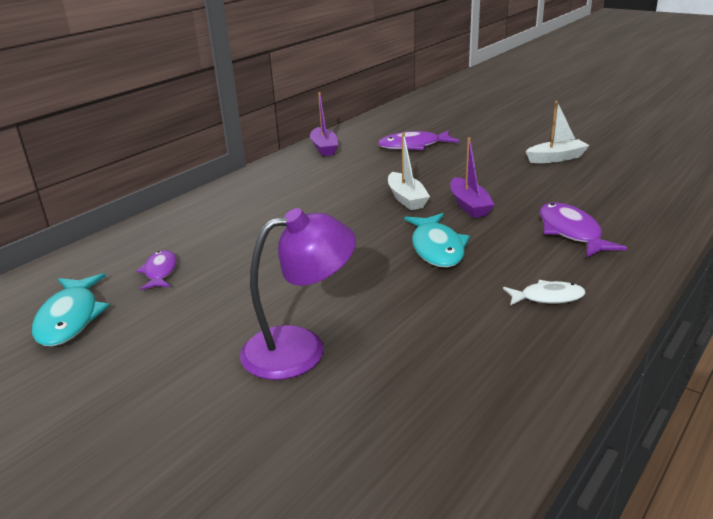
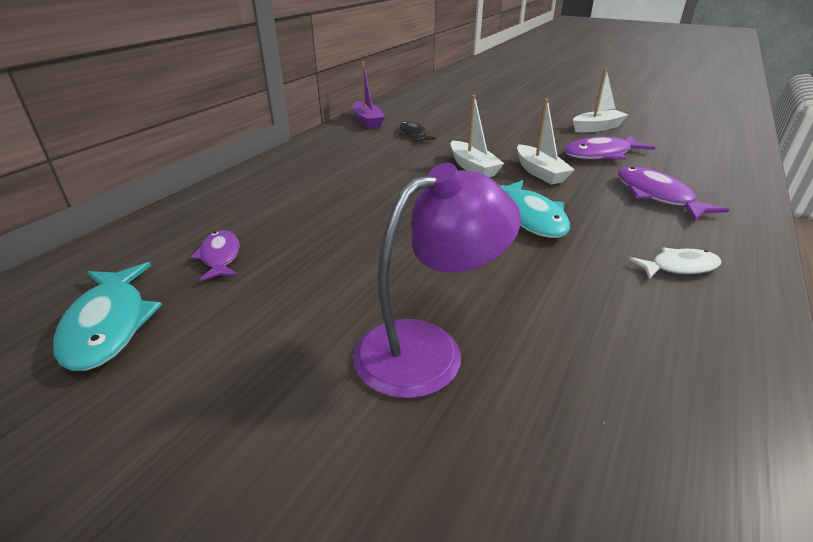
camera: 10 degrees left, 5 degrees up
(363, 163) = (413, 134): none -> black fish
(413, 146) = (456, 119): purple fish -> purple fish (601, 155)
(469, 205) = (540, 172): purple boat -> white boat

